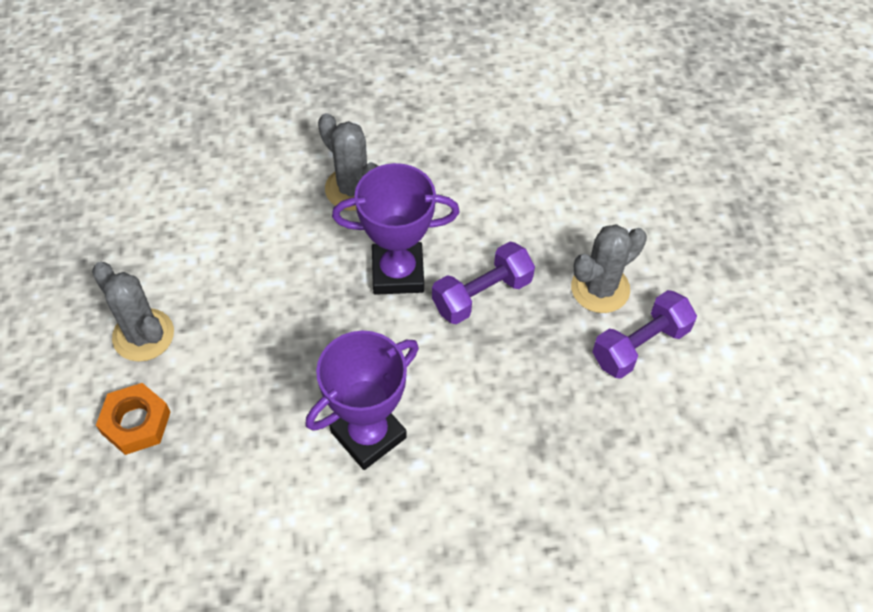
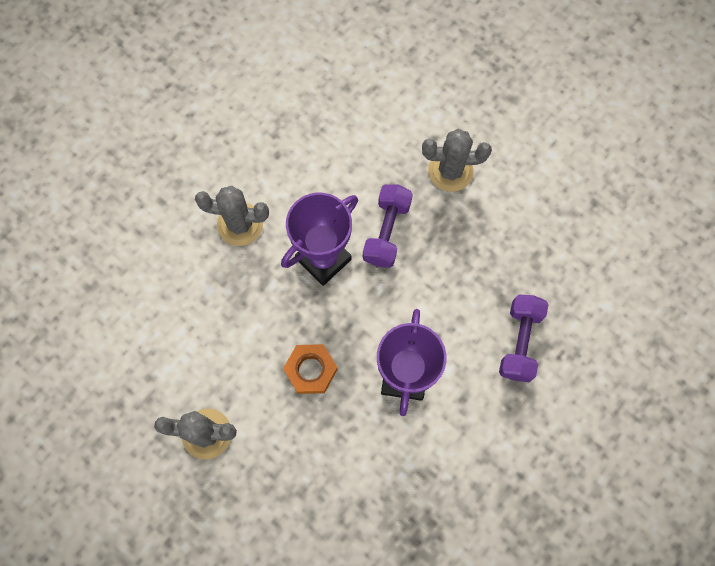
camera: 40 degrees left, 15 degrees up
(136, 422) = (260, 491): orange nut -> orange nut (311, 370)
(600, 288) = (450, 171): grey cactus -> grey cactus turned 75 degrees clockwise
(640, 345) = (503, 190): purple dumbbell -> purple dumbbell (519, 342)

